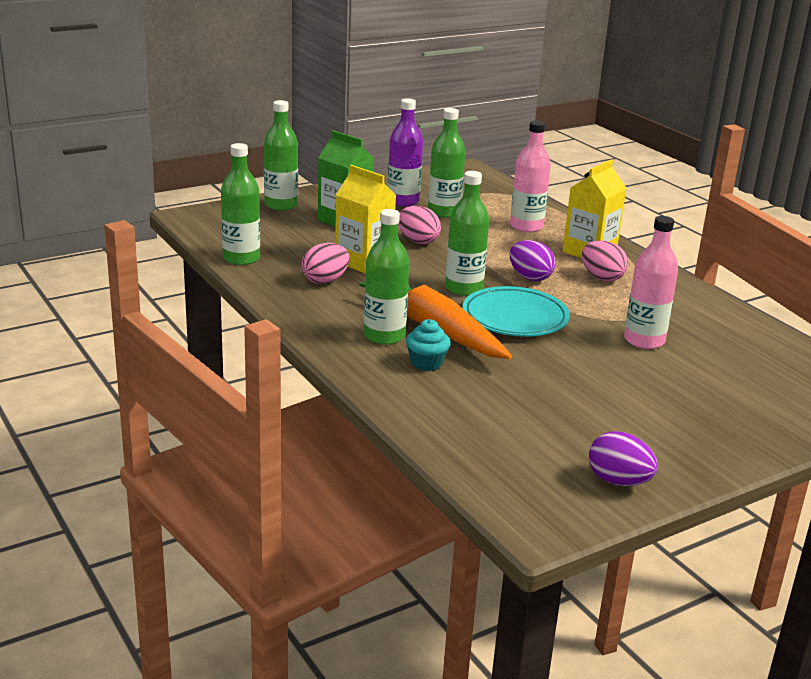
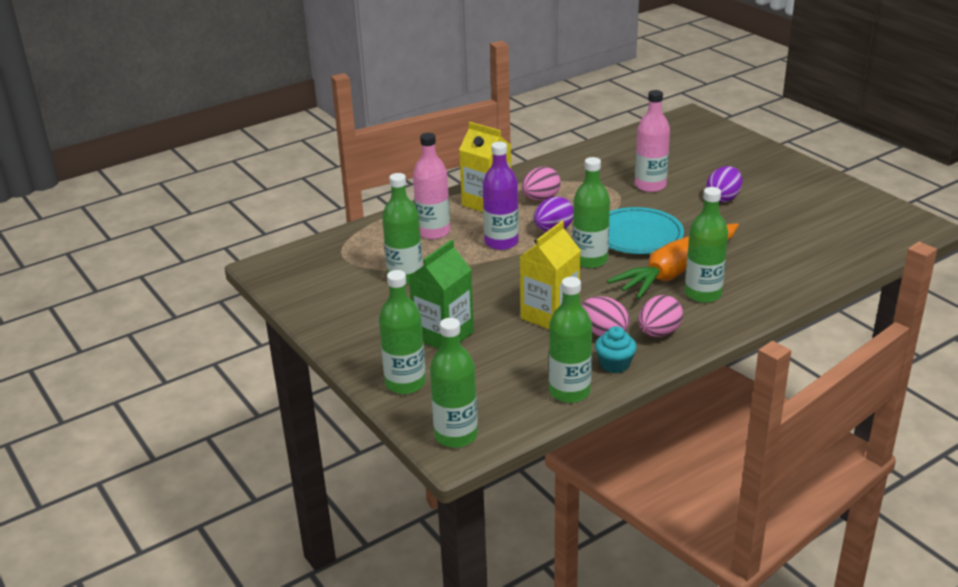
camera: 90 degrees left, 5 degrees up
(206, 217) = (456, 436): none -> green bottle
(403, 201) = (377, 302): purple bottle -> purple bottle (501, 242)
(418, 241) = (488, 288): pink egg -> pink egg (658, 333)
(426, 363) = (739, 272): turquoise cupcake -> turquoise cupcake (615, 364)
(618, 481) = (853, 200): purple egg -> purple egg (723, 198)

